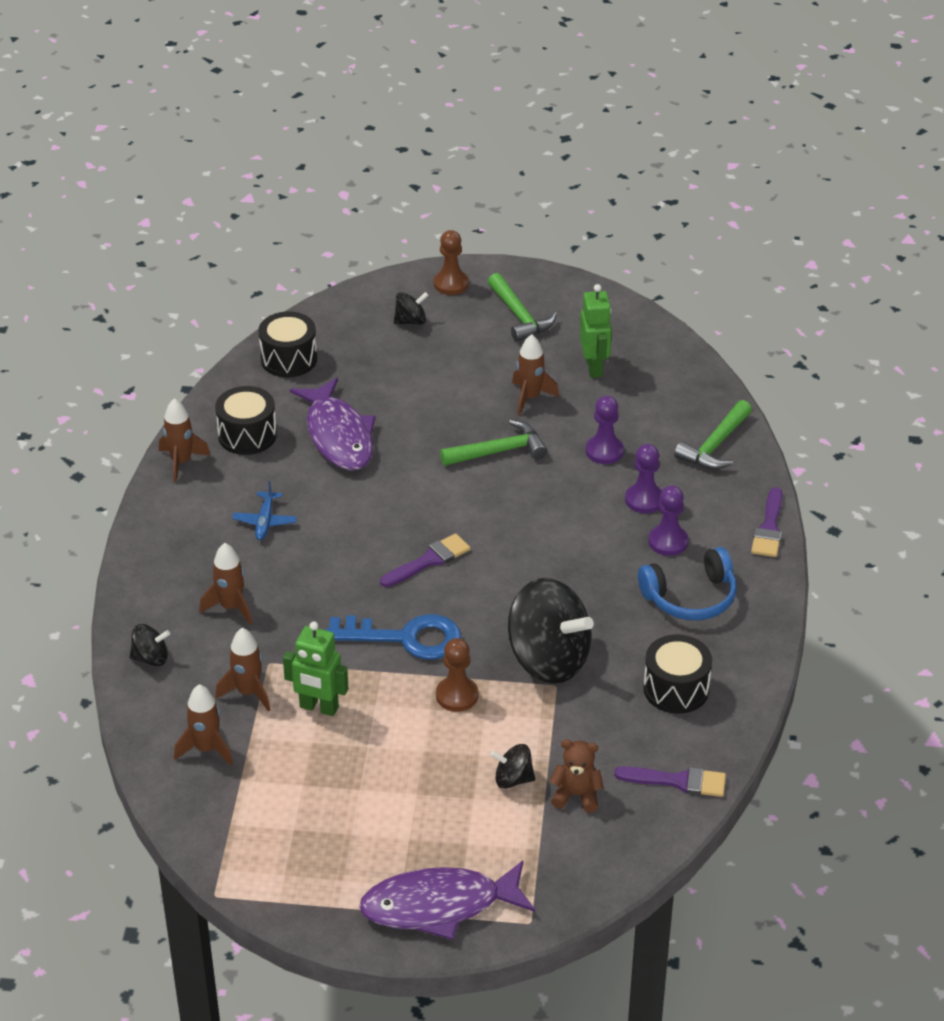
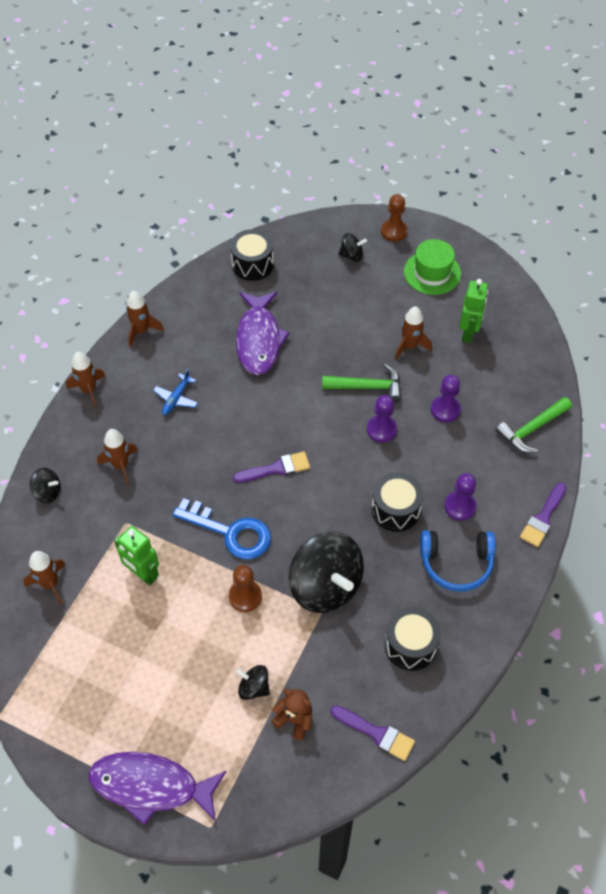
camera: 20 degrees right, 15 degrees up
(247, 435) = (196, 321): black drum -> black drum (395, 510)
(248, 692) = (100, 544): brown rocket -> brown rocket (89, 390)
(520, 316) = (432, 273): green hammer -> green hat
(644, 500) = (457, 462): purple pawn -> purple pawn (381, 429)

